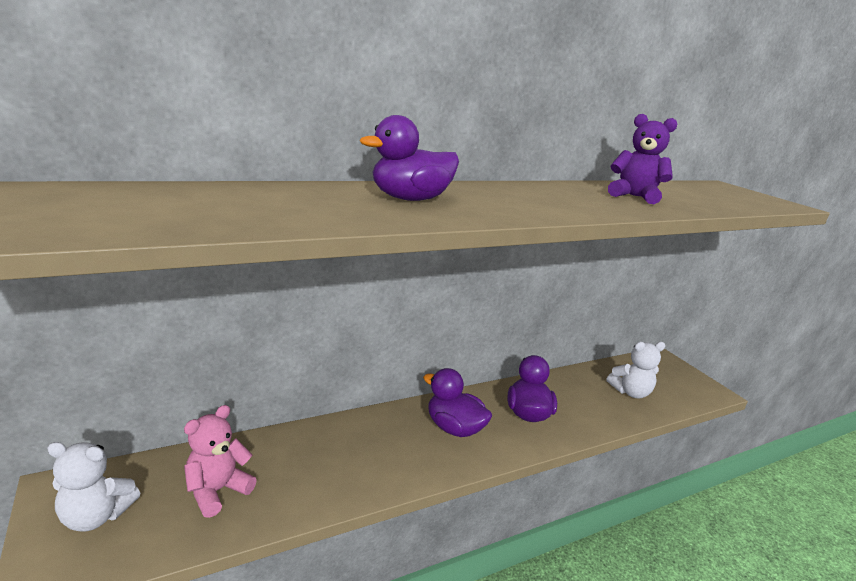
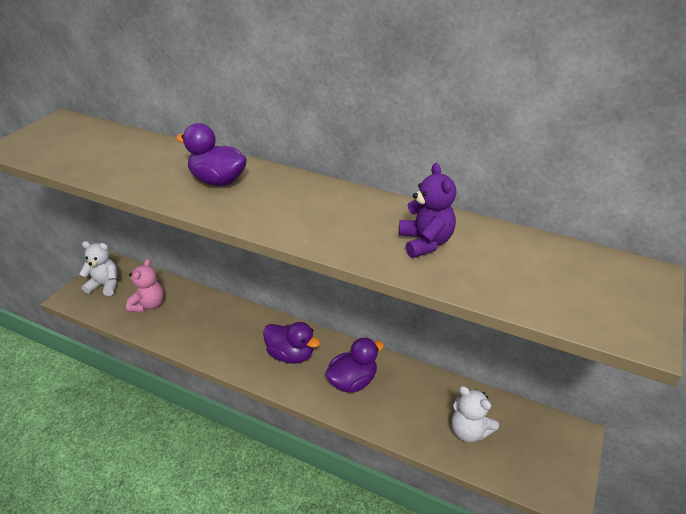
camera: 55 degrees right, 15 degrees up
(96, 516) = (105, 285): white teddy bear -> white teddy bear turned 135 degrees clockwise
(217, 491) = (148, 305): pink teddy bear -> pink teddy bear turned 105 degrees clockwise
(454, 428) = (291, 355): purple duck -> purple duck turned 120 degrees clockwise

